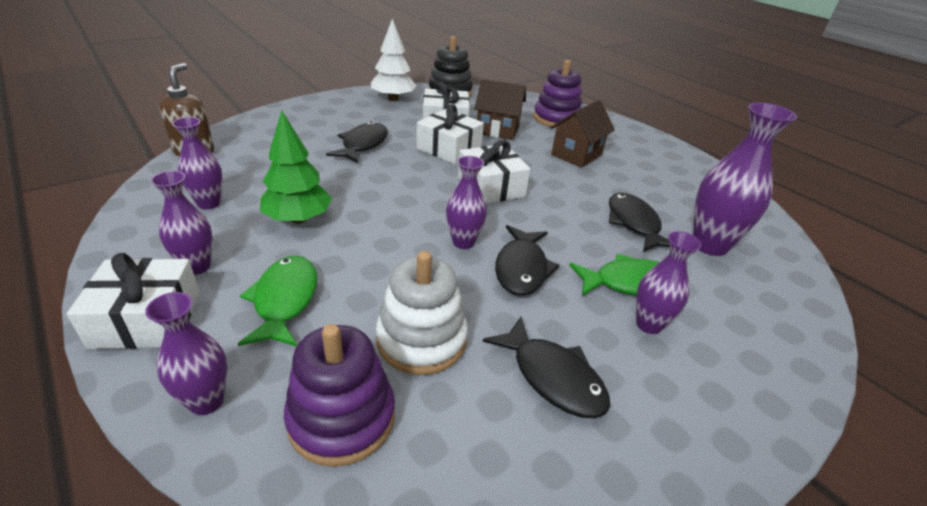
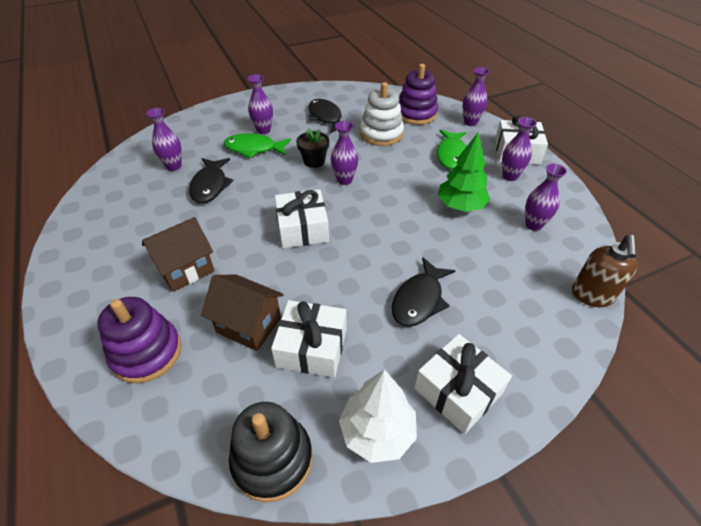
camera: 165 degrees left, 10 degrees up
(449, 148) = (324, 288): white gift -> white gift (458, 391)
(522, 268) = (314, 161): black fish -> black flower pot
(709, 245) = (174, 166): purple vase -> purple vase, size x0.61

